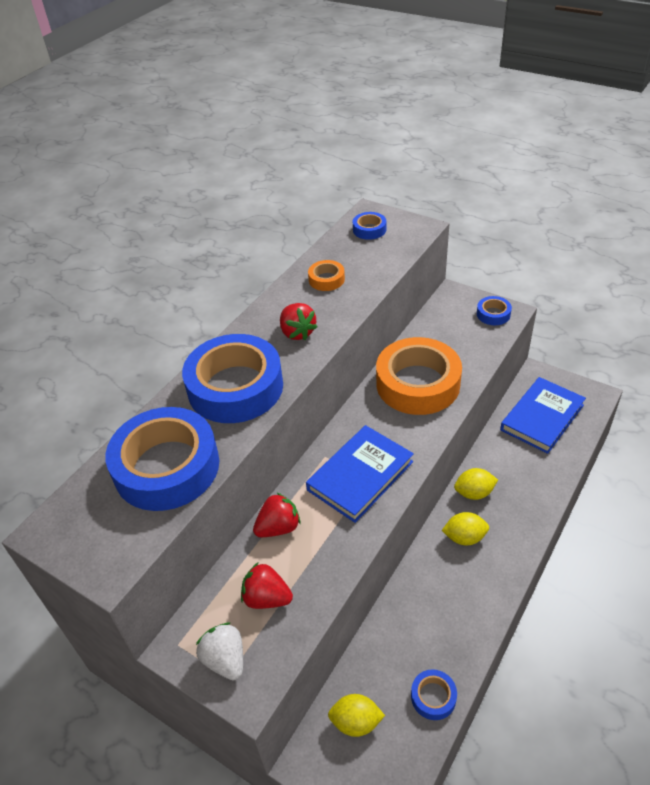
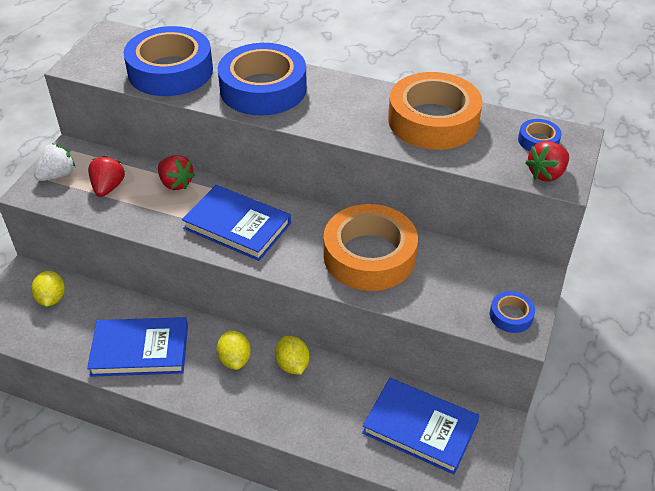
camera: 75 degrees right, 0 degrees up
(297, 332) = (343, 113): red strawberry -> red strawberry (546, 174)
(326, 279) = (433, 120): orange tape -> orange tape, size x2.30
(433, 697) = (70, 346): blue tape -> none
(445, 622) = (140, 350): none -> blue book

